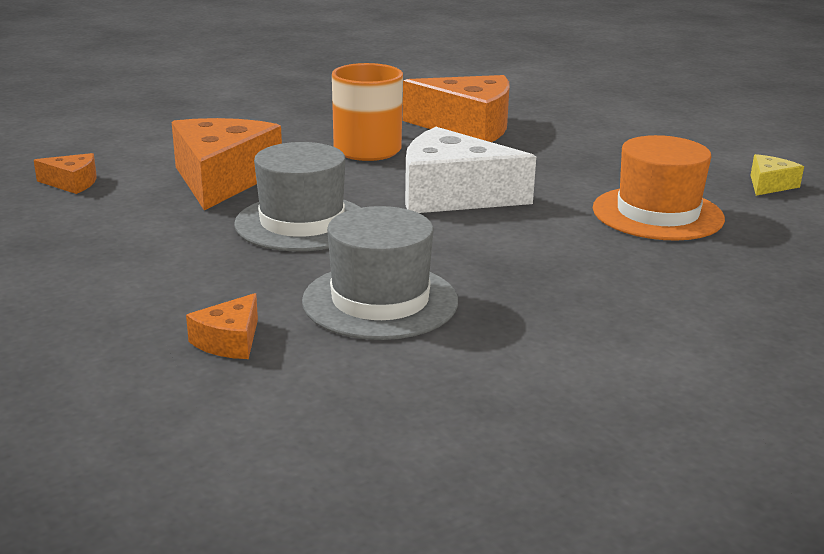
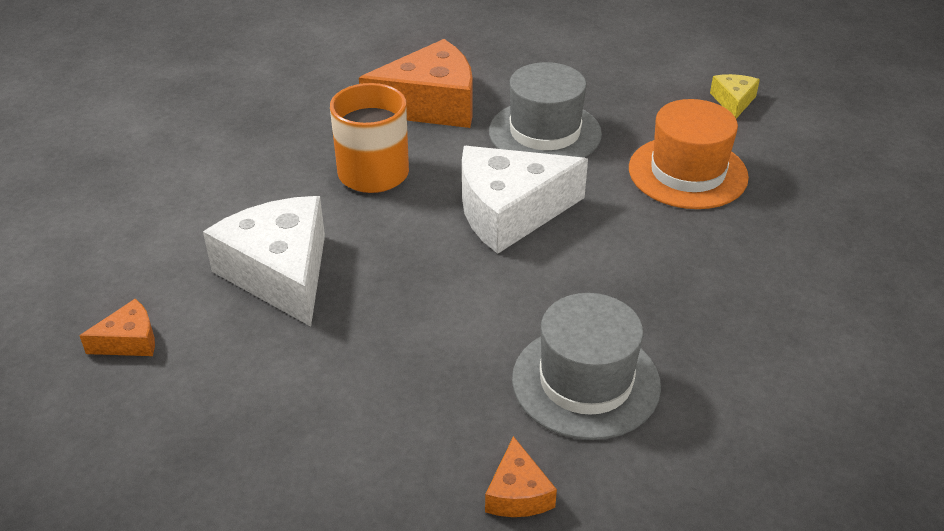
camera: 30 degrees left, 15 degrees up
(222, 179) = (280, 273): orange cheese -> white cheese
(302, 223) = (420, 306): grey hat -> grey hat (545, 133)

